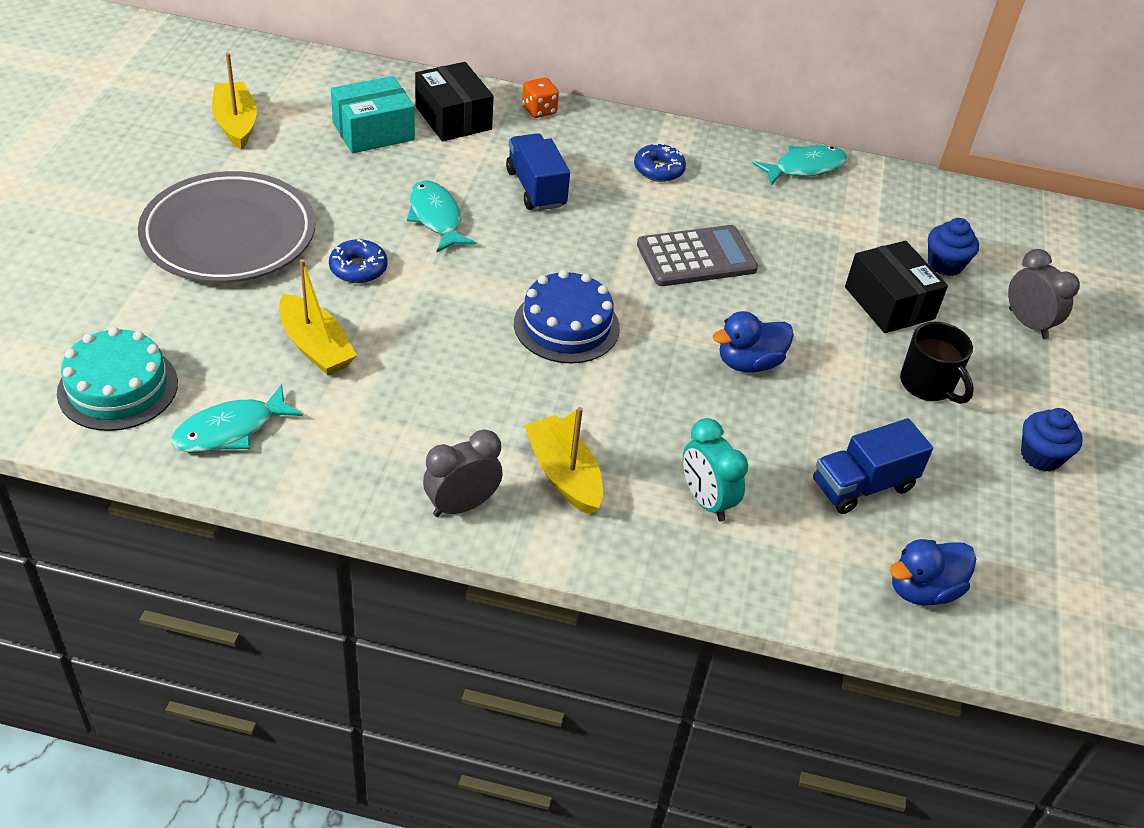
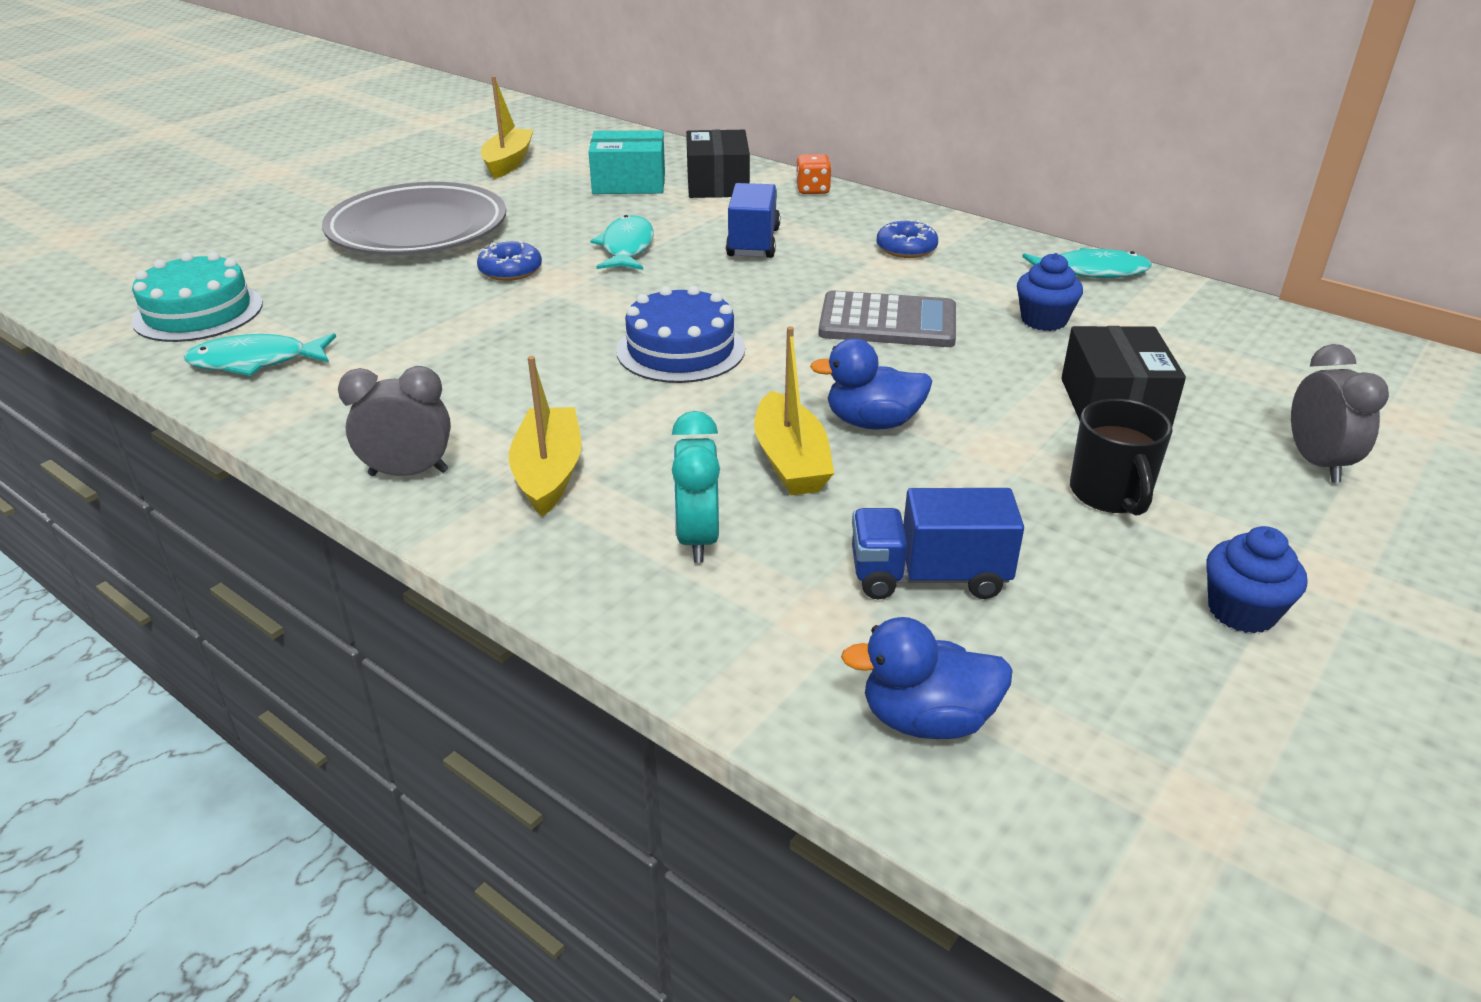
camera: 30 degrees right, 10 degrees down
(315, 347) = (405, 318): yellow boat -> yellow boat (790, 461)
(945, 264) = (1225, 383): blue cupcake -> blue cupcake (1043, 320)

